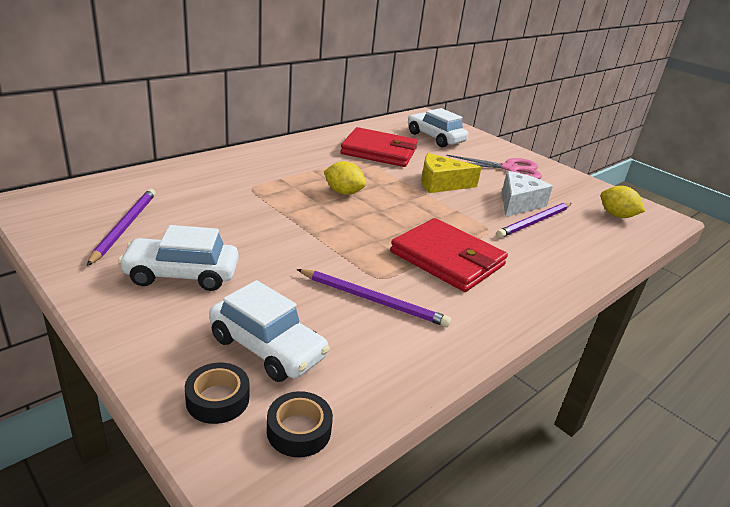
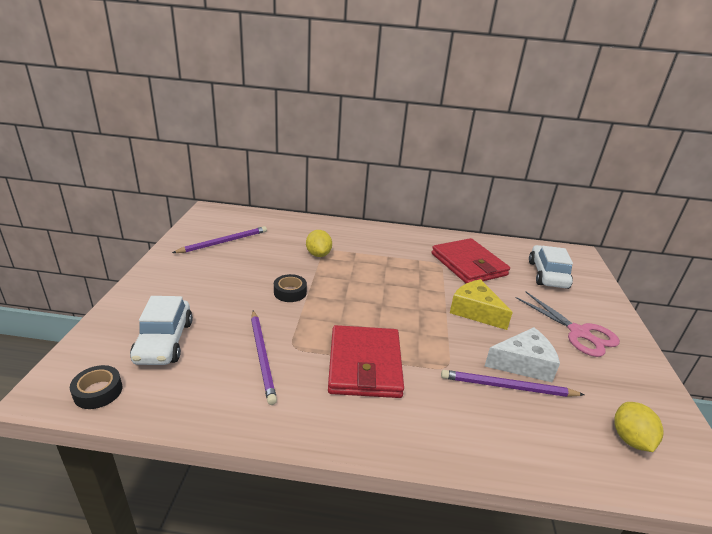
camera: 50 degrees right, 0 degrees up
(182, 275) = (201, 280): white car -> none
(217, 399) = (102, 349): black tape -> black tape (290, 292)
(343, 192) = (380, 280): yellow lemon -> yellow lemon (318, 254)

